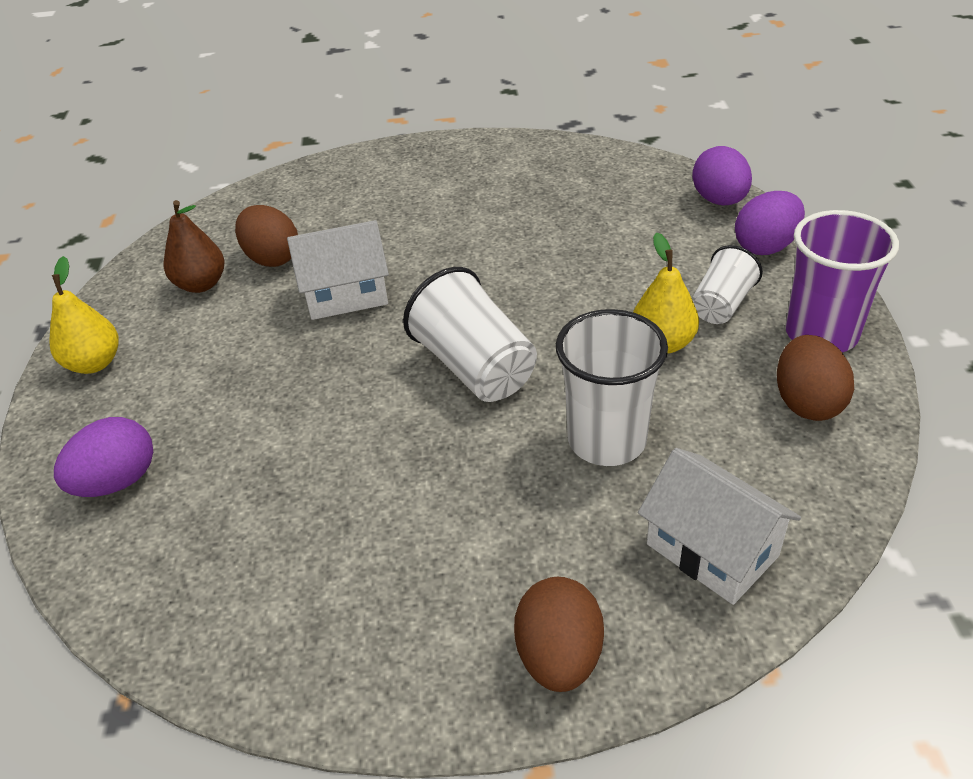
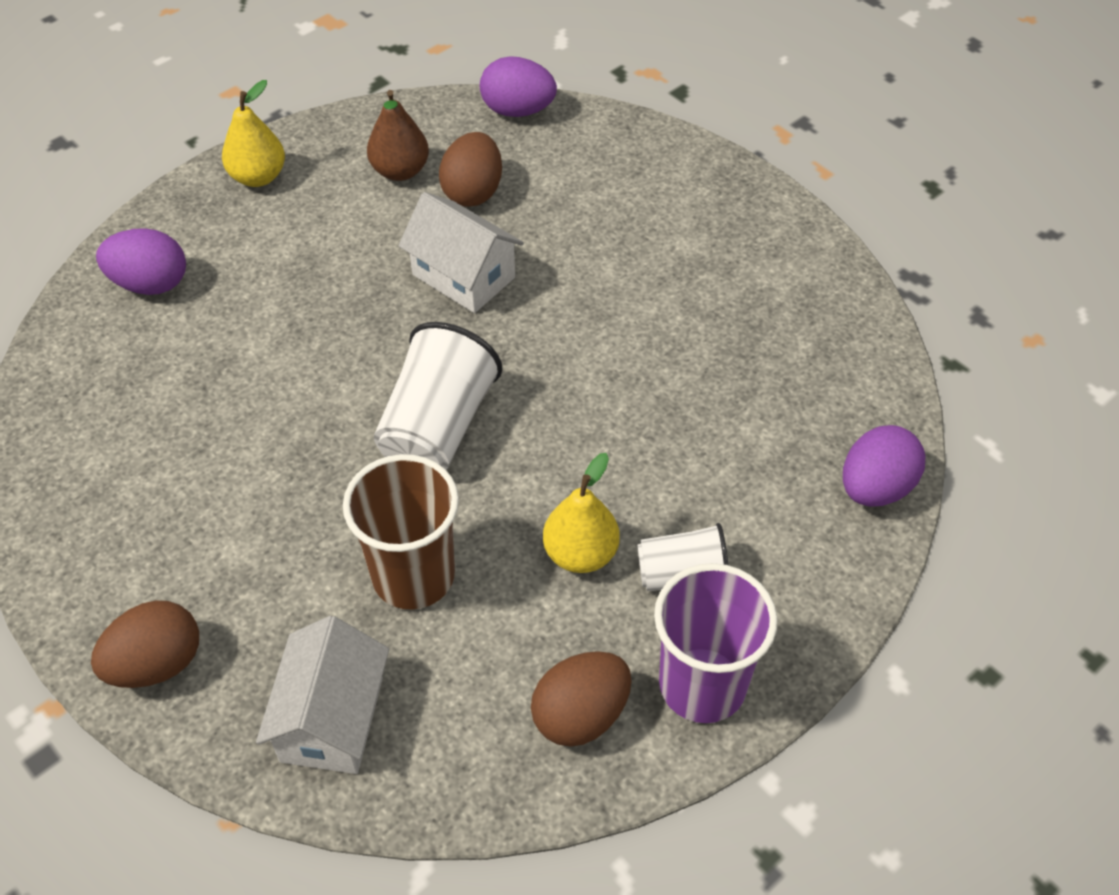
camera: 50 degrees right, 10 degrees up
(607, 440) = (413, 576): white cup -> brown cup
(765, 246) = (821, 570): purple egg -> purple egg (518, 110)

